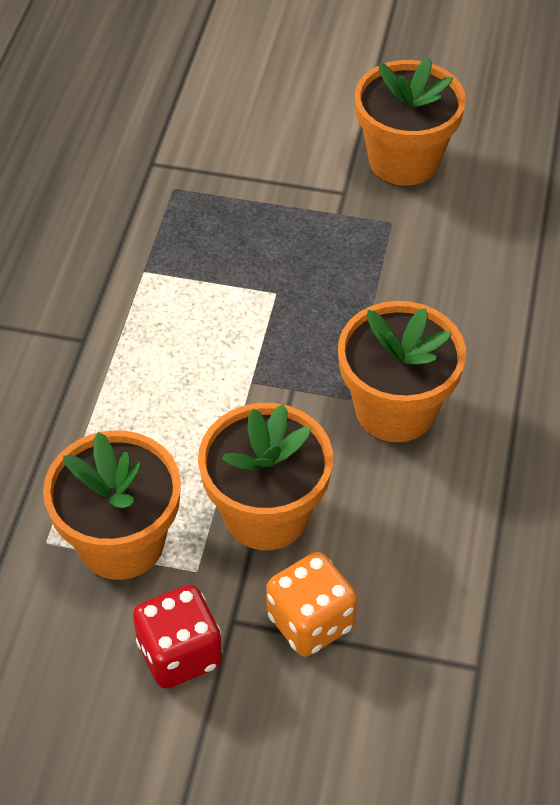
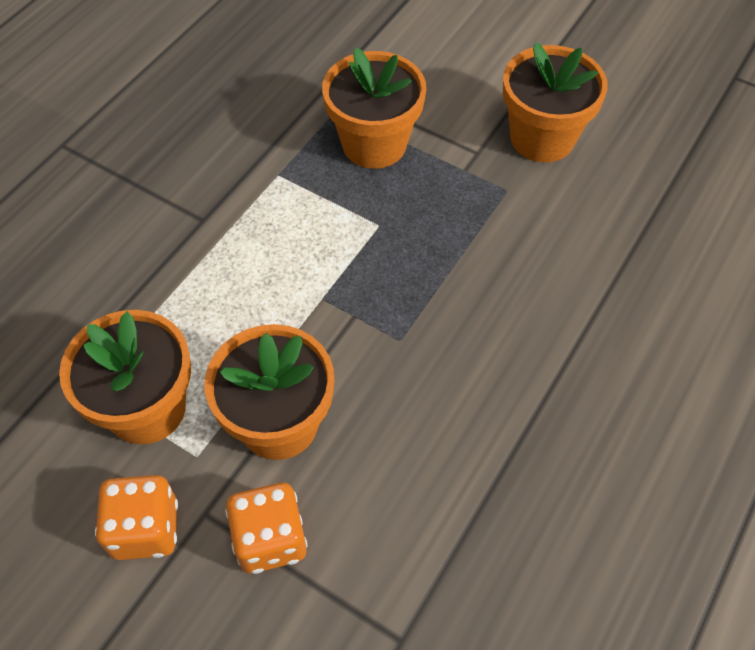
camera: 20 degrees right, 5 degrees up
(179, 654) = (145, 529): red dice -> orange dice
(395, 409) = (435, 362): orange flower pot -> orange flower pot (374, 144)

